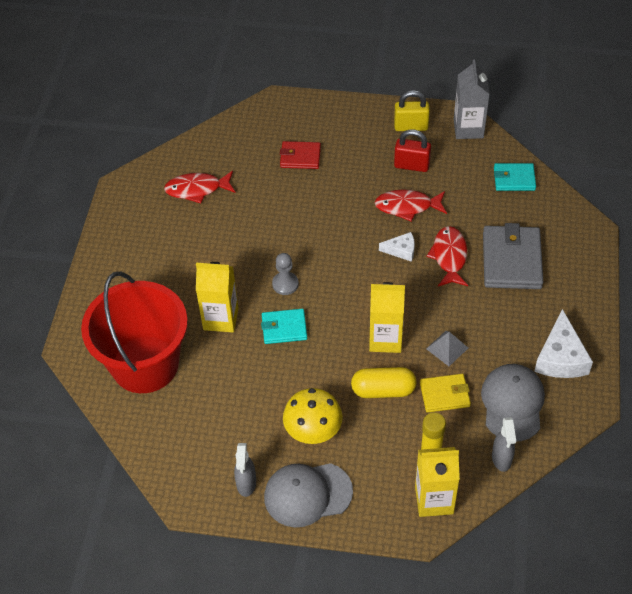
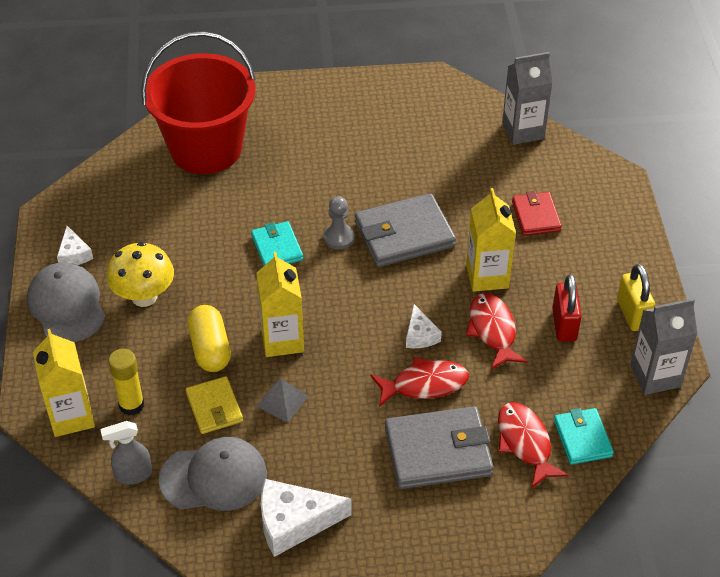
camera: 75 degrees right, 5 degrees down
(197, 189) = (452, 138): red fish -> red fish (525, 443)
(205, 144) = (523, 131): none -> grey carton
(221, 318) = (277, 194): yellow carton -> yellow carton (487, 276)
(246, 484) = (74, 254): grey spray bottle -> white cheese
(295, 241) = (404, 234): none -> grey wallet

